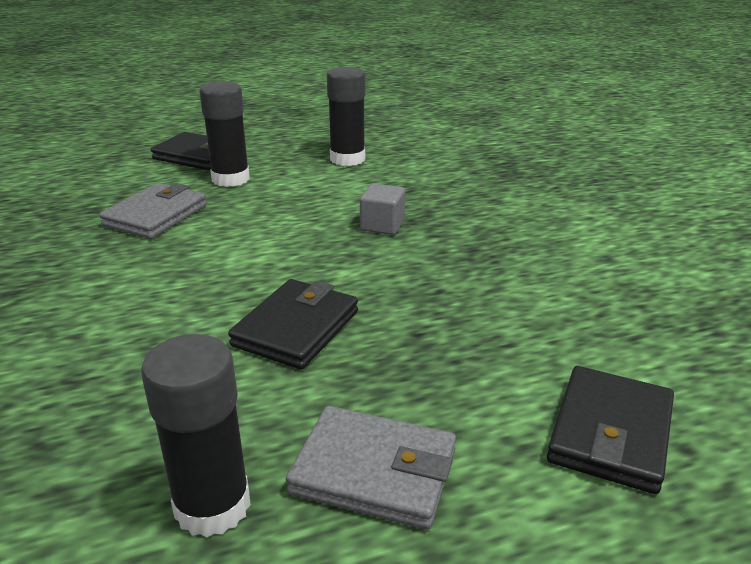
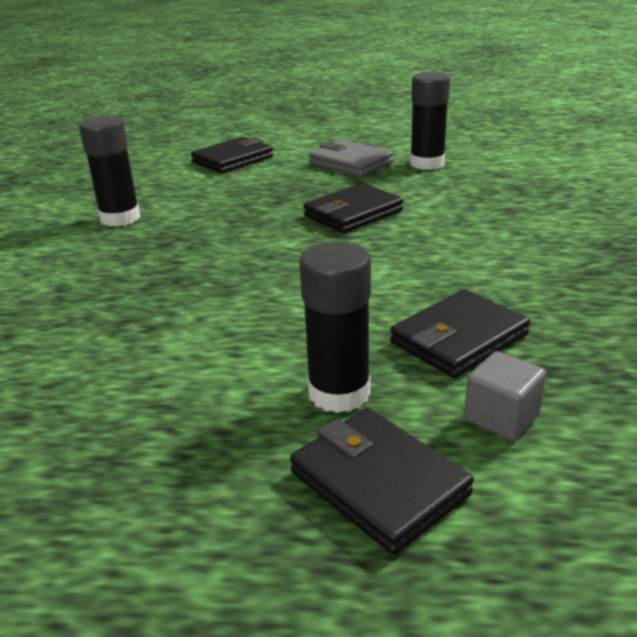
camera: 155 degrees left, 0 degrees up
(155, 216) = (459, 339): grey wallet -> black wallet
(347, 159) = (130, 402): black glue stick -> black glue stick (120, 218)
(382, 225) = (212, 278): grey cube -> grey cube (501, 417)

